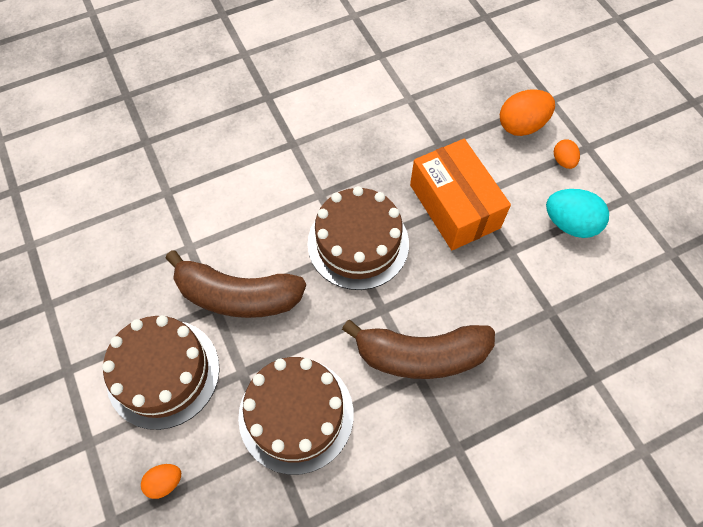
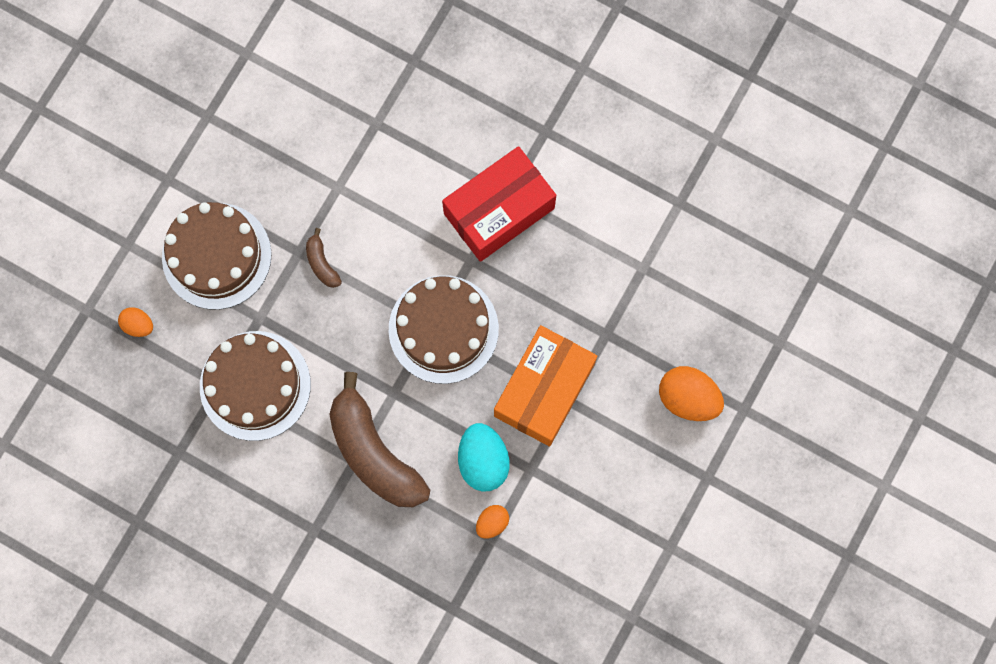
camera: 55 degrees right, 15 degrees up
(238, 296) = (322, 263): brown banana -> brown banana, size x0.43
(299, 155) = (499, 211): none -> red box
(563, 161) = (671, 462): orange egg -> orange egg (492, 522)
(570, 224) = (599, 507): turquoise egg -> turquoise egg (483, 461)

